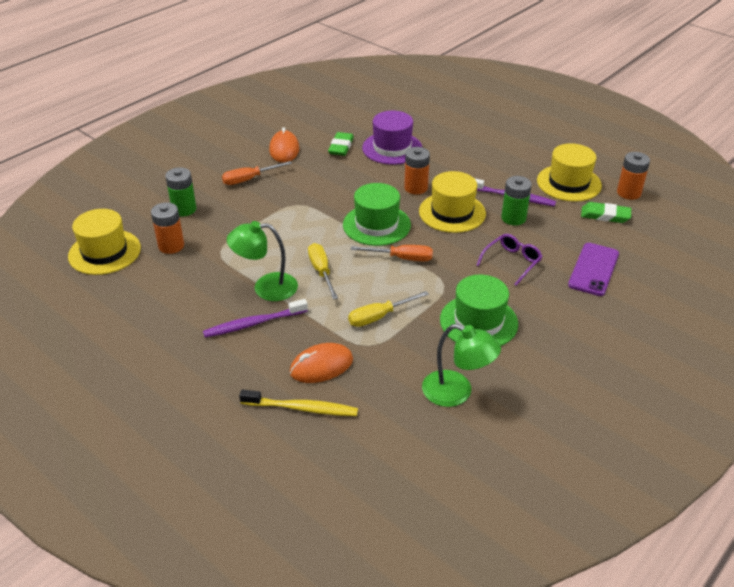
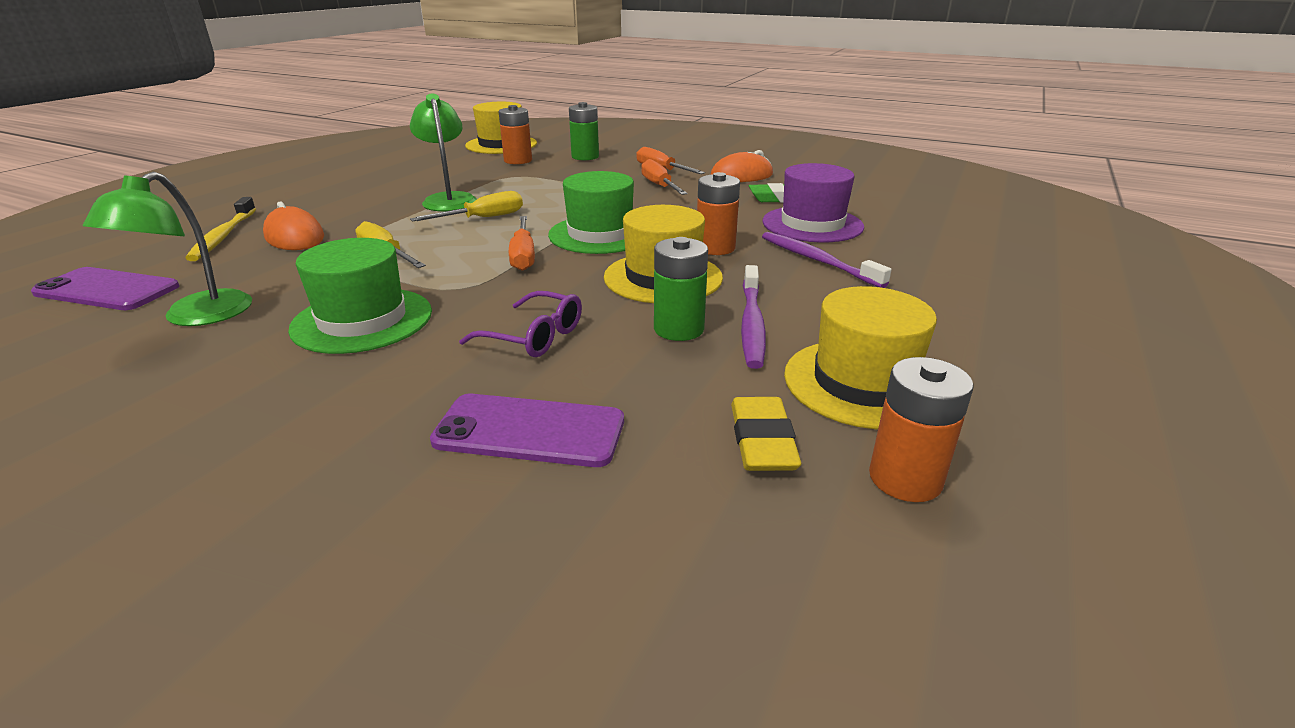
camera: 75 degrees right, 10 degrees down
(254, 323) = (382, 202): purple toothbrush -> purple toothbrush (817, 261)
(288, 187) = (659, 186): none -> orange screwdriver
(398, 450) = (107, 290): none -> purple phone
(605, 215) = (762, 440): green eraser -> yellow eraser

